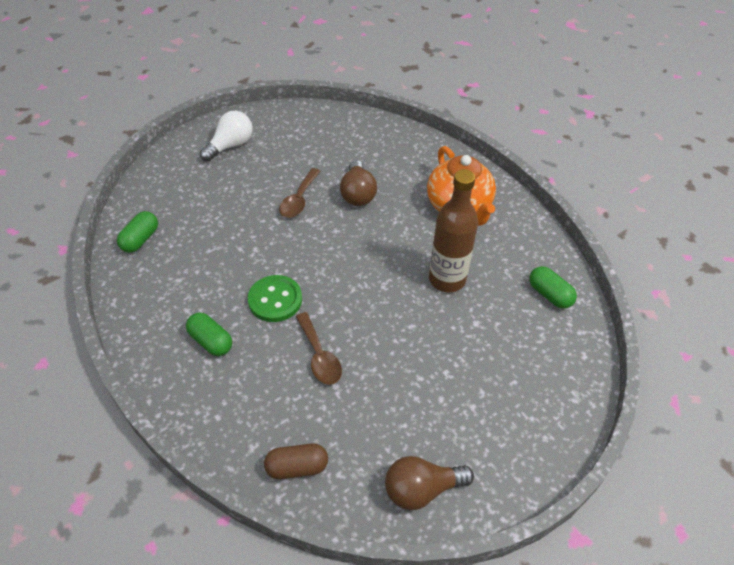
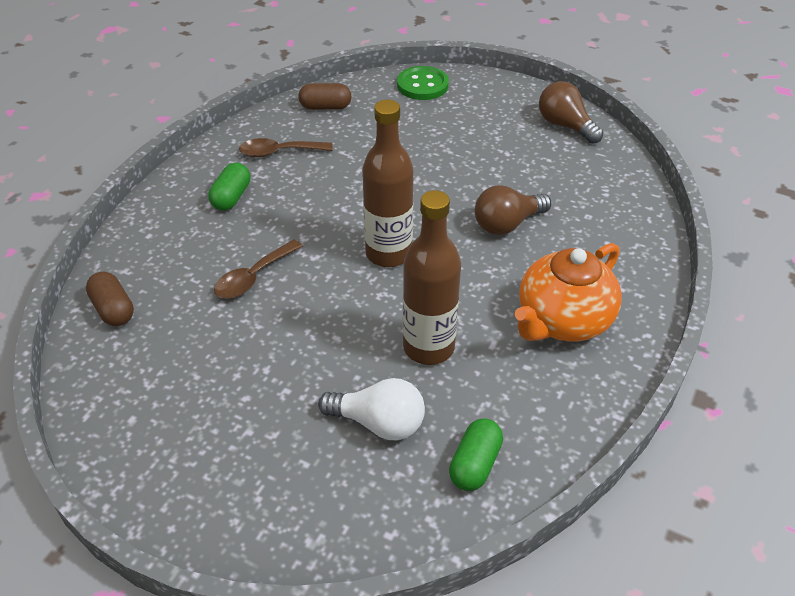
camera: 65 degrees right, 5 degrees down
(140, 239) = (325, 107): green capsule -> brown capsule
(230, 146) = (496, 108): white light bulb -> white light bulb (379, 423)
(275, 300) = (307, 219): green button -> green button (422, 85)
(299, 200) = (459, 183): brown spoon -> brown spoon (279, 152)
(346, 266) = (388, 253): none -> brown bottle
(422, 489) = (120, 417): brown light bulb -> brown light bulb (565, 126)

